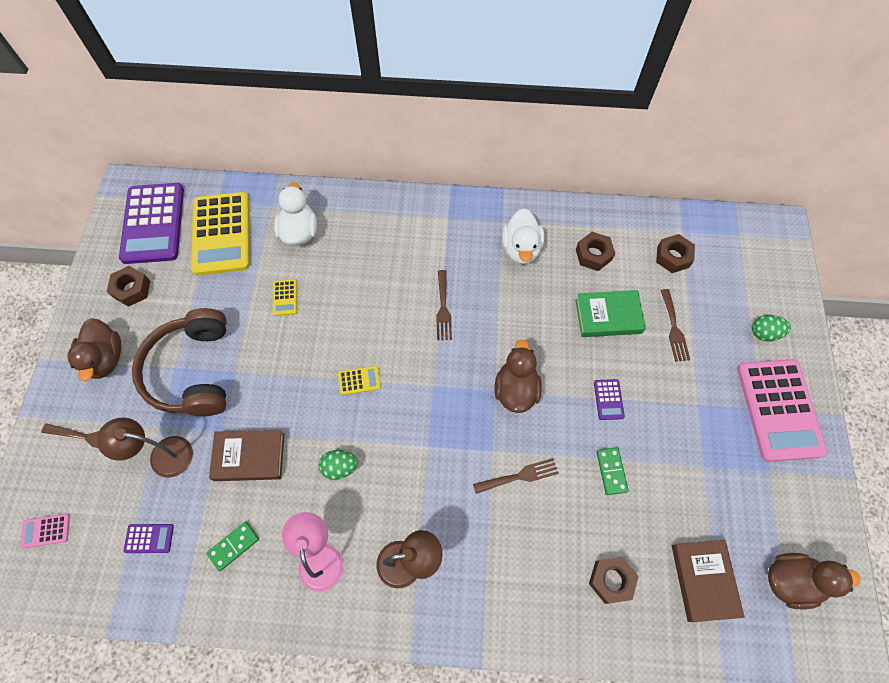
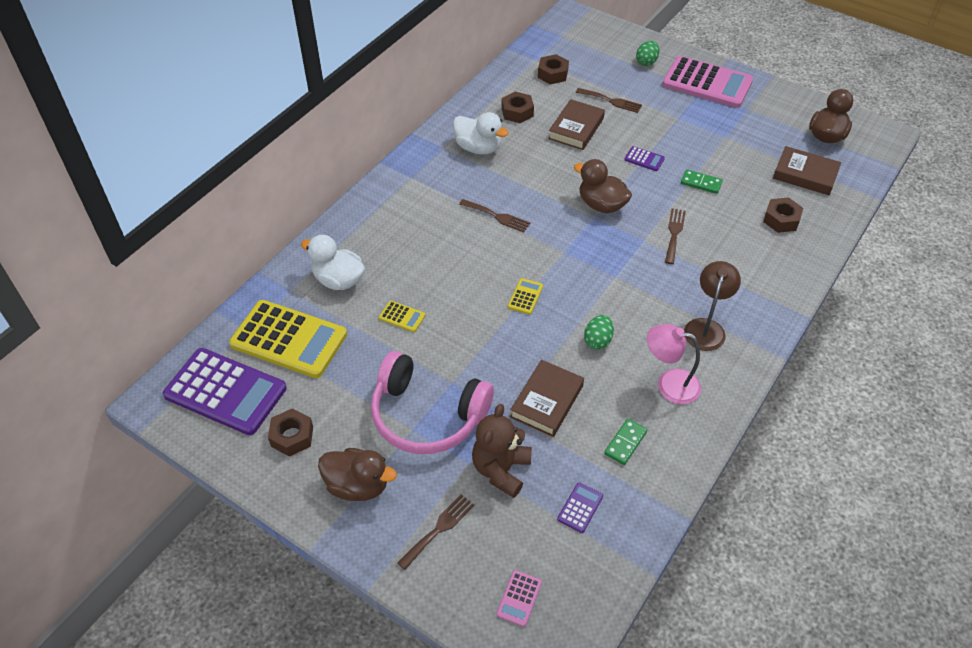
camera: 60 degrees left, 15 degrees down
(162, 455) = (501, 469): brown lamp -> brown teddy bear
(193, 371) = (427, 415): brown headphones -> pink headphones
(233, 546) = (625, 443): green domino -> green domino turned 45 degrees clockwise
(608, 316) = (576, 128): green book -> brown book

